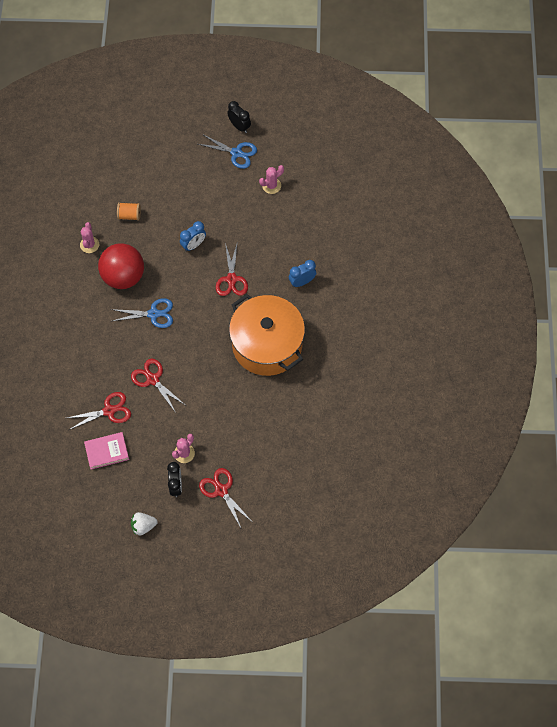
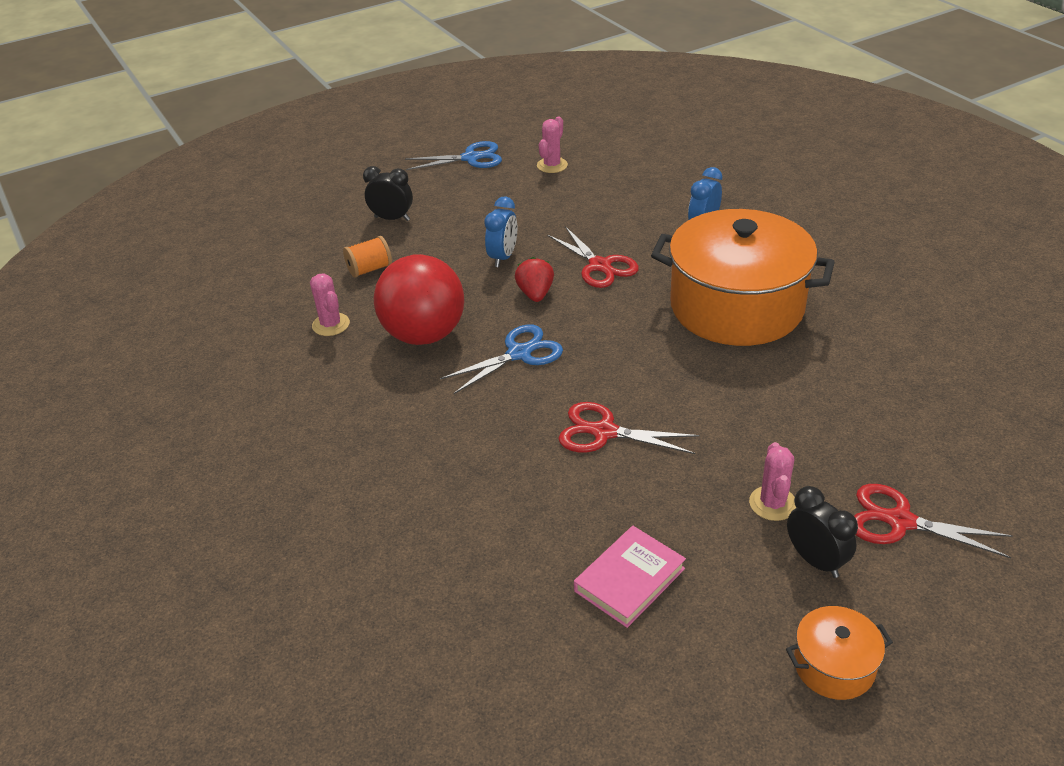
camera: 30 degrees left, 25 degrees down
(109, 411) = (571, 514): red scissors -> none
(143, 526) = (834, 666): white strawberry -> orange pot
(188, 280) = (535, 294): none -> red strawberry
(239, 126) = (449, 137): black clock -> black clock (392, 219)

